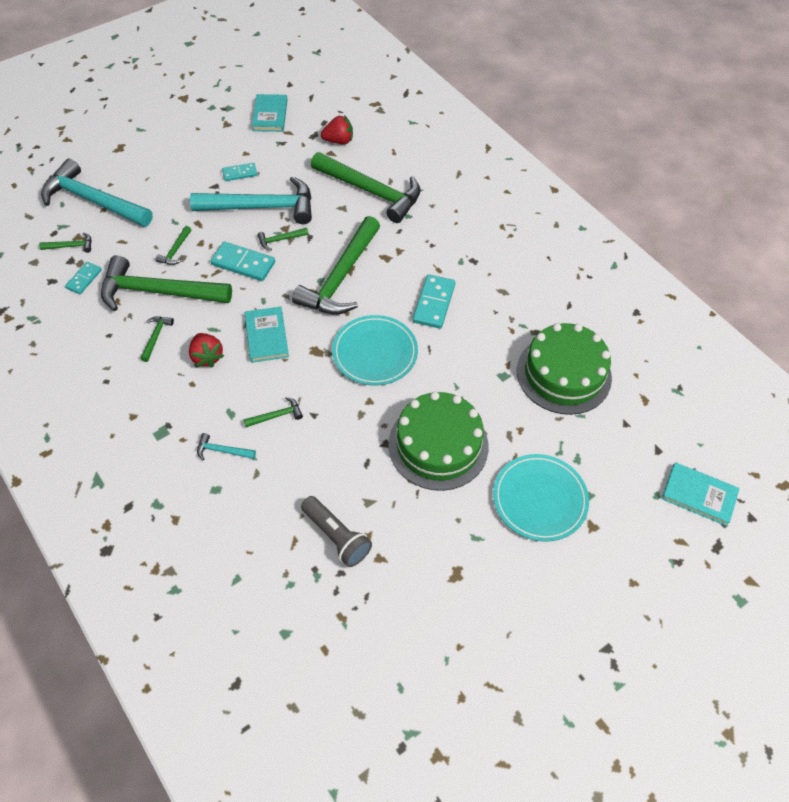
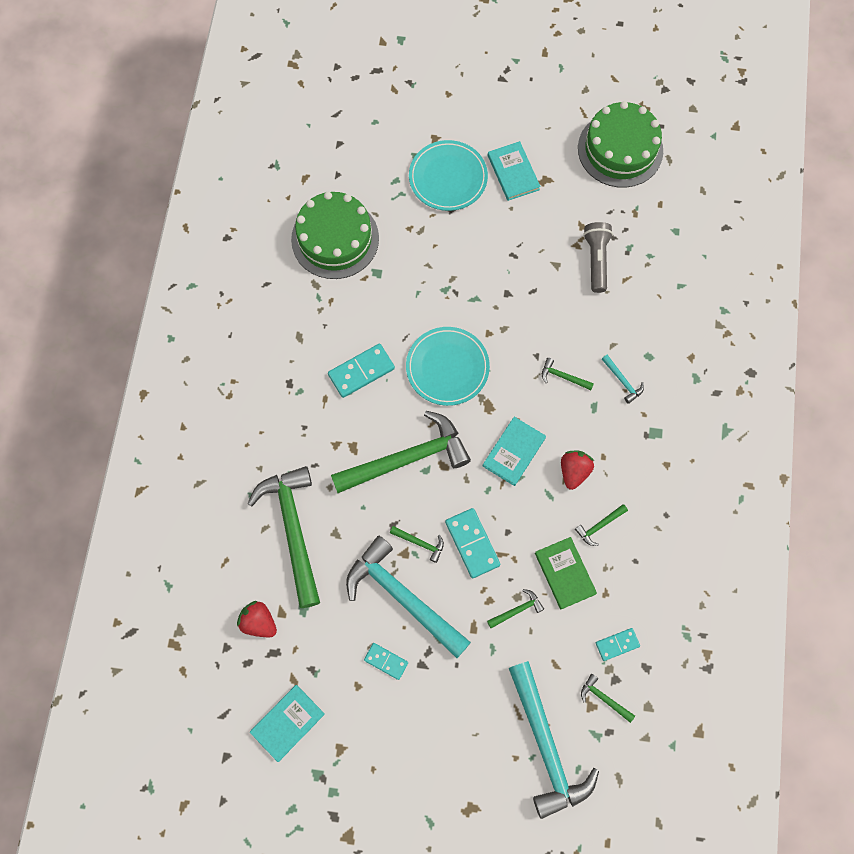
camera: 135 degrees left, 15 degrees up
(158, 292) = (565, 573): green hammer -> green book
(438, 445) = (474, 263): green cake -> green cake (620, 149)
(699, 495) = (350, 101): turquoise book -> turquoise book (513, 172)

